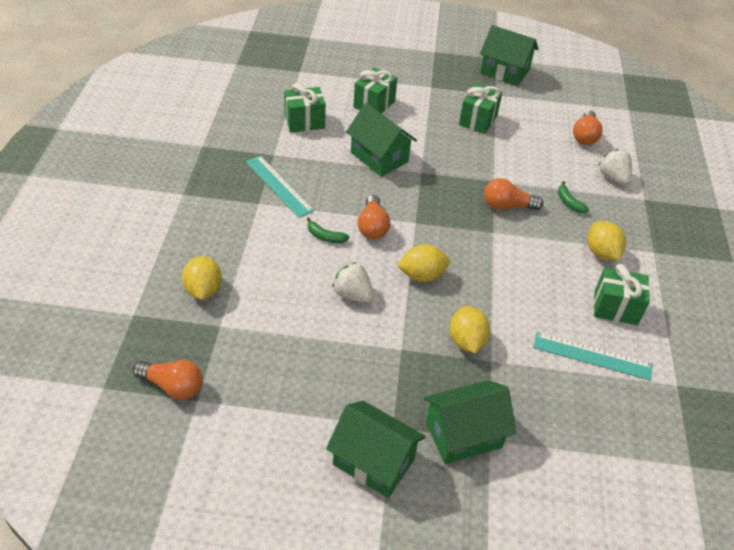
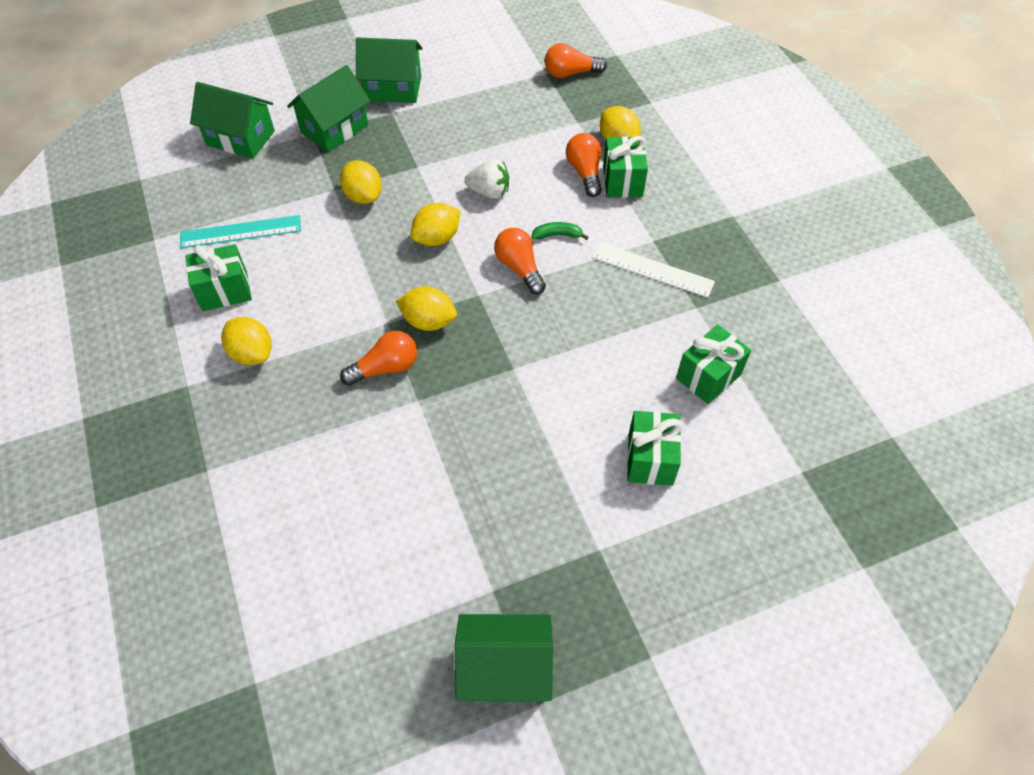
camera: 155 degrees right, 10 degrees up
(278, 186) = (652, 269): turquoise ruler -> white ruler
(379, 157) = (577, 366): green house -> green house (240, 138)
(462, 220) = (429, 321): none -> yellow lemon
(478, 120) = (490, 508): green gift -> green gift (622, 181)
(569, 202) = (309, 412): green banana -> none
(585, 136) = (318, 562): orange light bulb -> orange light bulb (585, 172)
(613, 178) = (257, 490): white strawberry -> none

